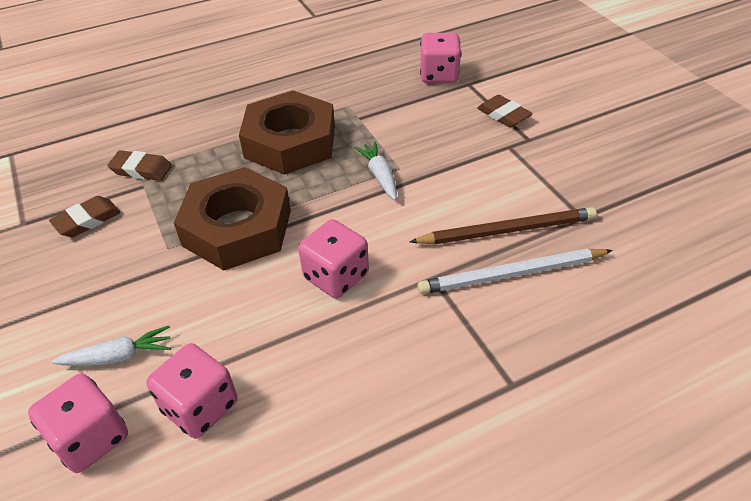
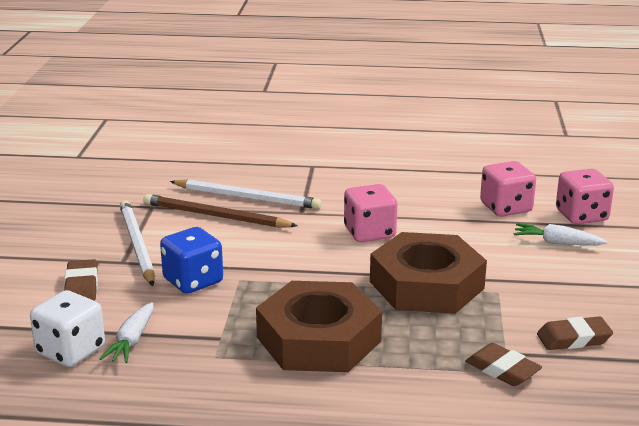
camera: 150 degrees left, 20 degrees down
(380, 176) = (264, 279): white carrot -> white carrot (132, 341)
(432, 151) = (193, 281): none -> blue dice
(439, 75) = (71, 351): pink dice -> white dice
(523, 166) = (137, 245): none -> white pencil

